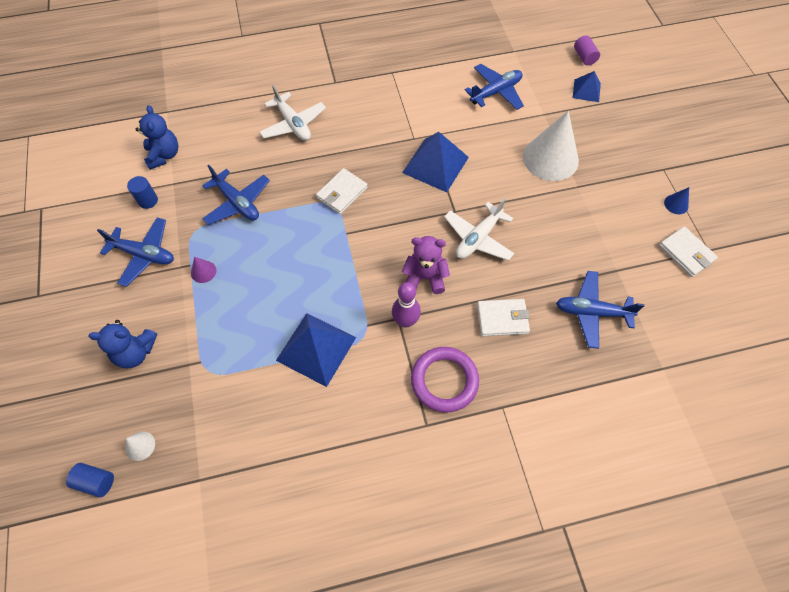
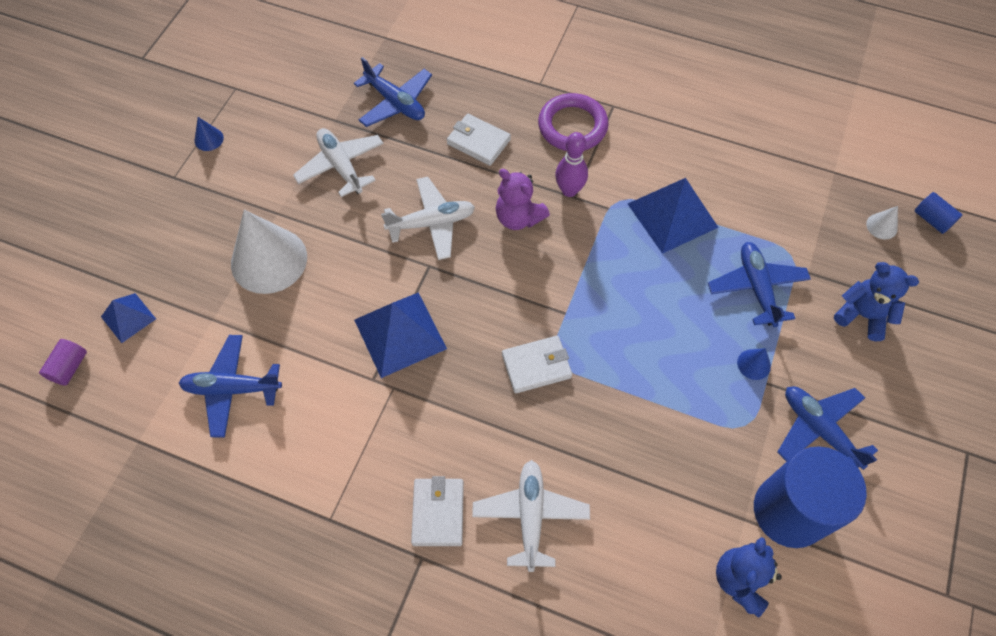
camera: 145 degrees left, 0 degrees up
(148, 200) = (789, 511): blue cylinder -> blue cylinder, size x2.44
(203, 271) = (754, 364): purple cone -> blue cone
(237, 203) = (672, 432): blue plane -> blue plane (756, 287)
(575, 239) = (341, 166): none -> white plane
(686, 253) = (258, 97): white wallet -> white wallet (438, 513)

